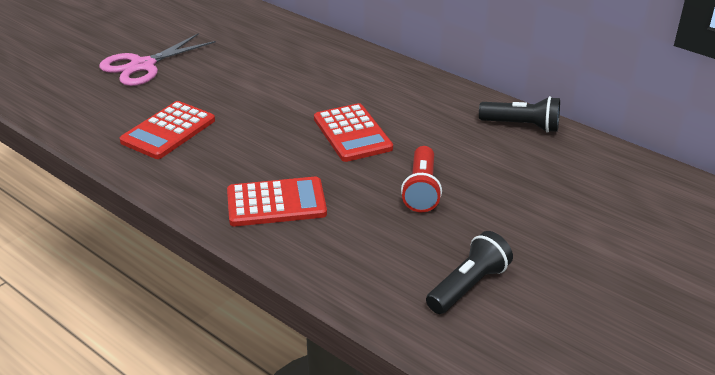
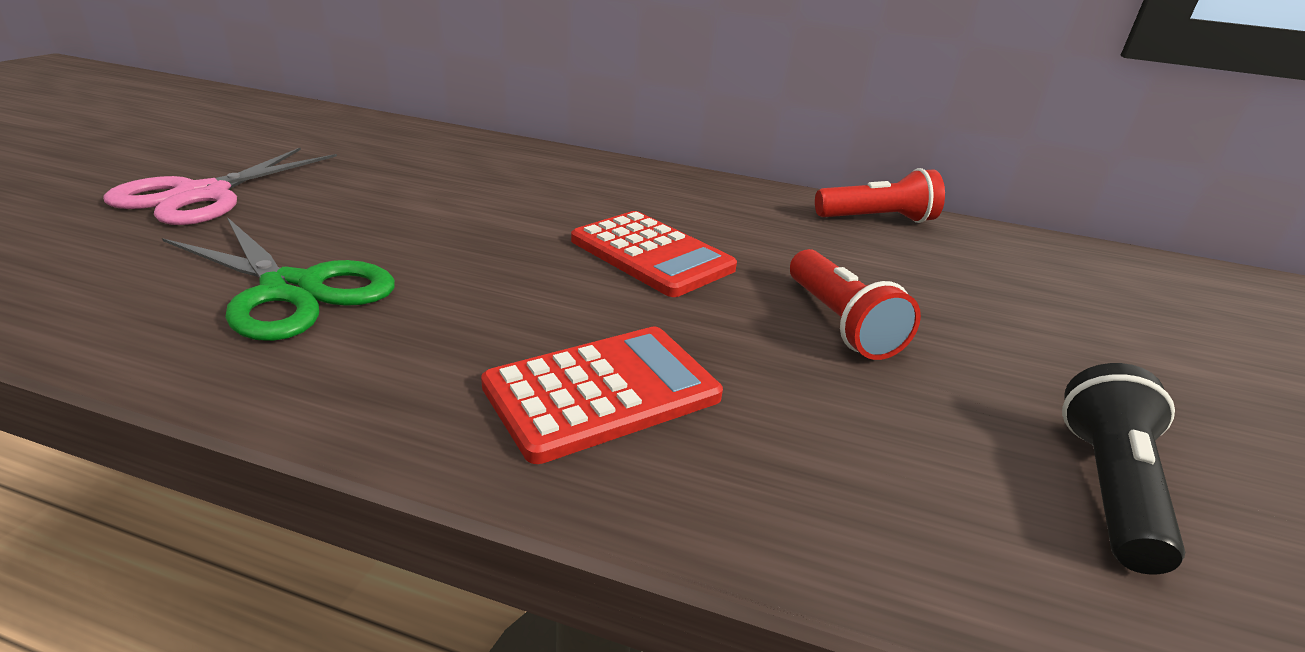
camera: 25 degrees left, 5 degrees down
(168, 131) = (292, 290): red calculator -> green scissors
(522, 126) = (877, 219): black flashlight -> red flashlight

